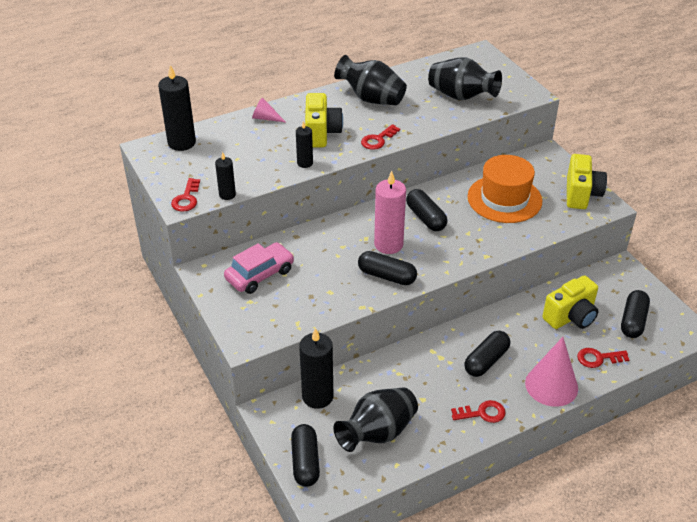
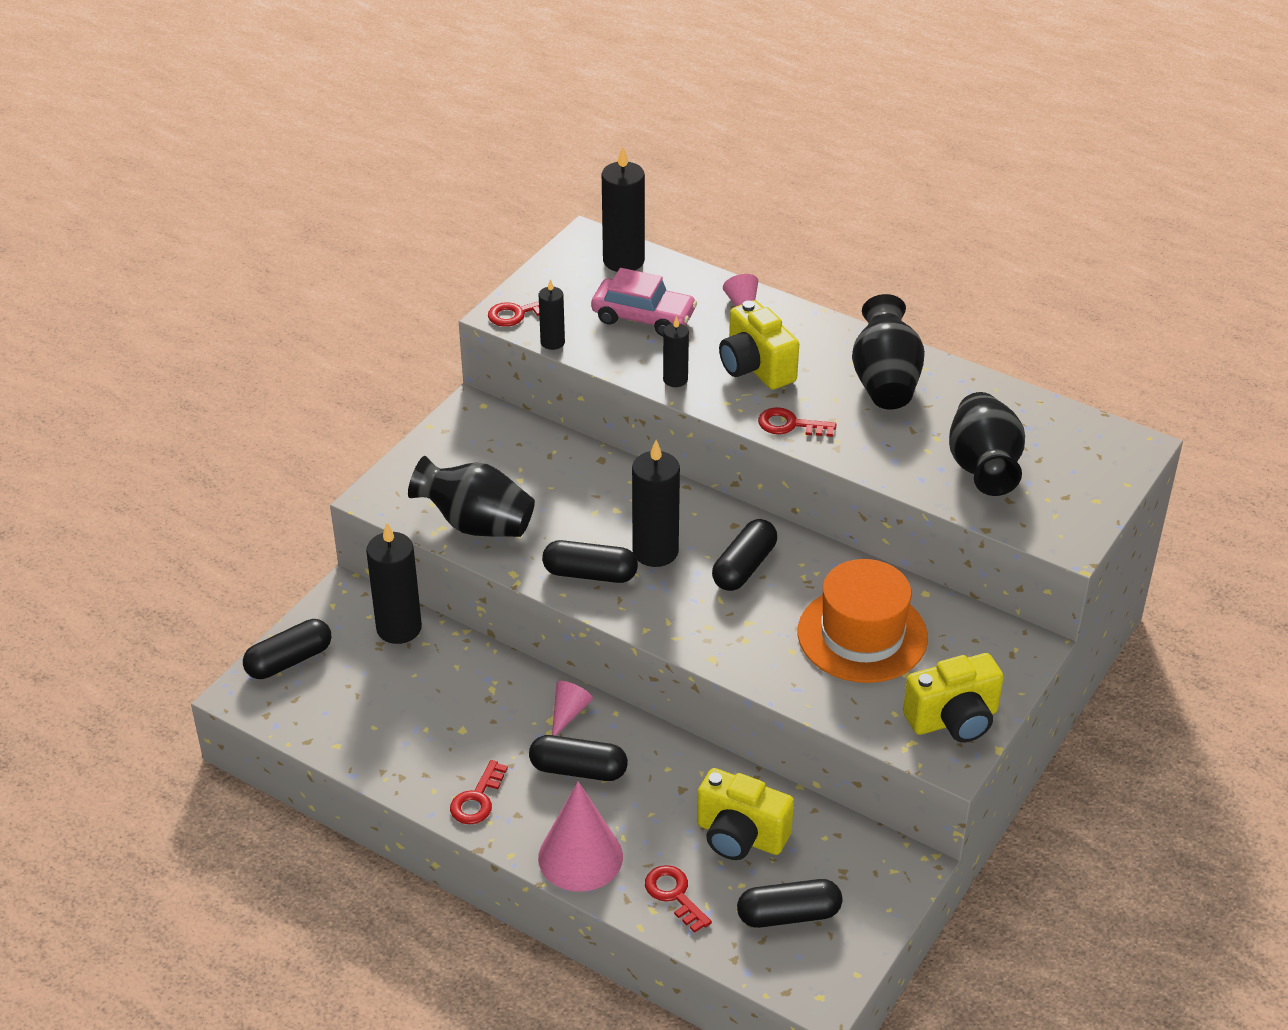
camera: 60 degrees right, 0 degrees up
(260, 274) = (503, 459): pink car -> pink car (643, 317)
(321, 133) = (755, 368): yellow camera -> yellow camera turned 90 degrees clockwise
(377, 432) = (376, 707): black vase -> black vase (476, 524)
(387, 276) = (590, 574): black capsule -> black capsule turned 75 degrees counterclockwise
(388, 244) = (655, 551): pink candle -> black candle
(440, 348) = (568, 713): none -> pink cone
(482, 413) = (477, 799): red key -> red key turned 60 degrees clockwise

